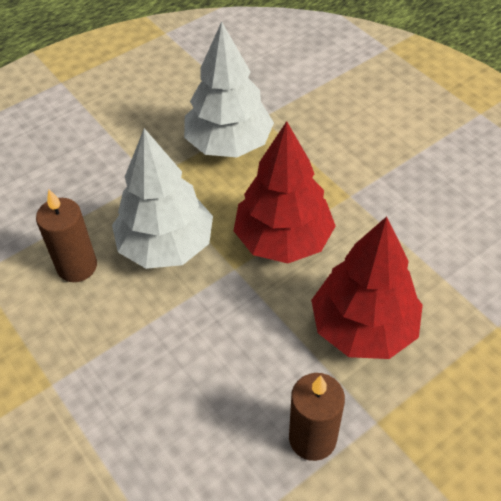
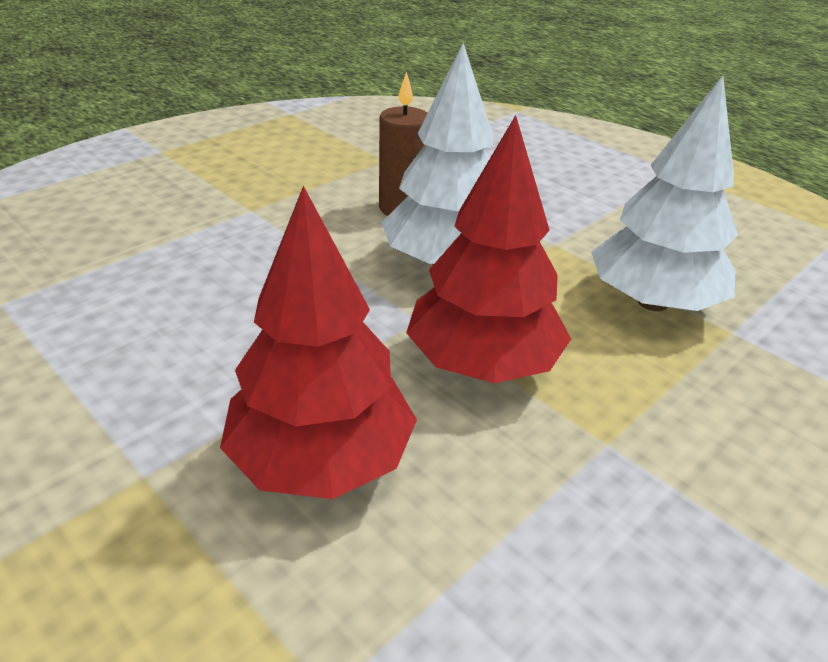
camera: 80 degrees right, 15 degrees down
(312, 438) = (135, 403): brown candle -> none

